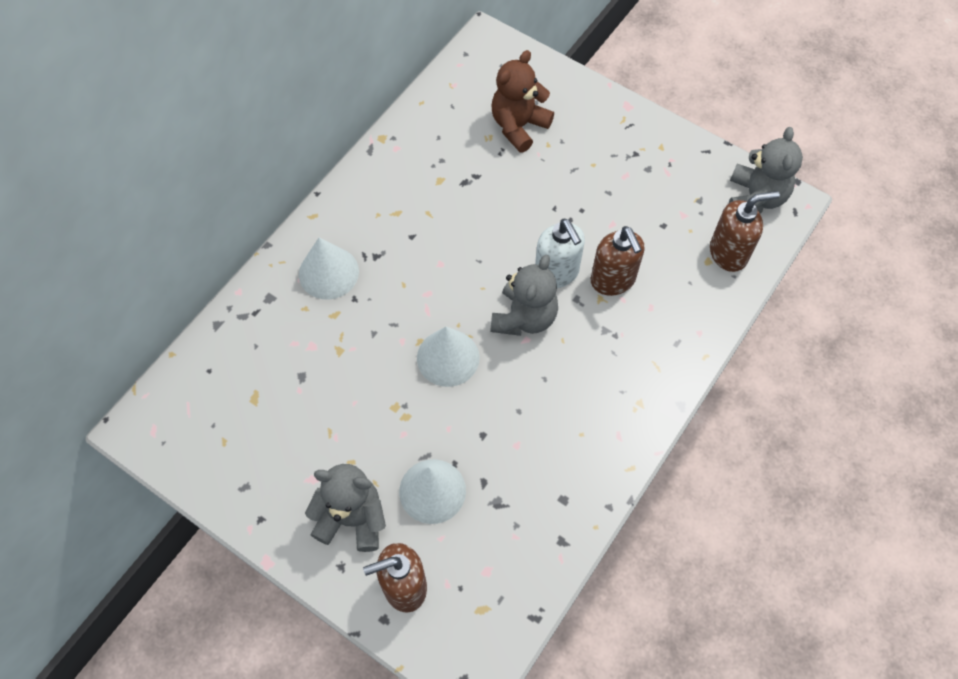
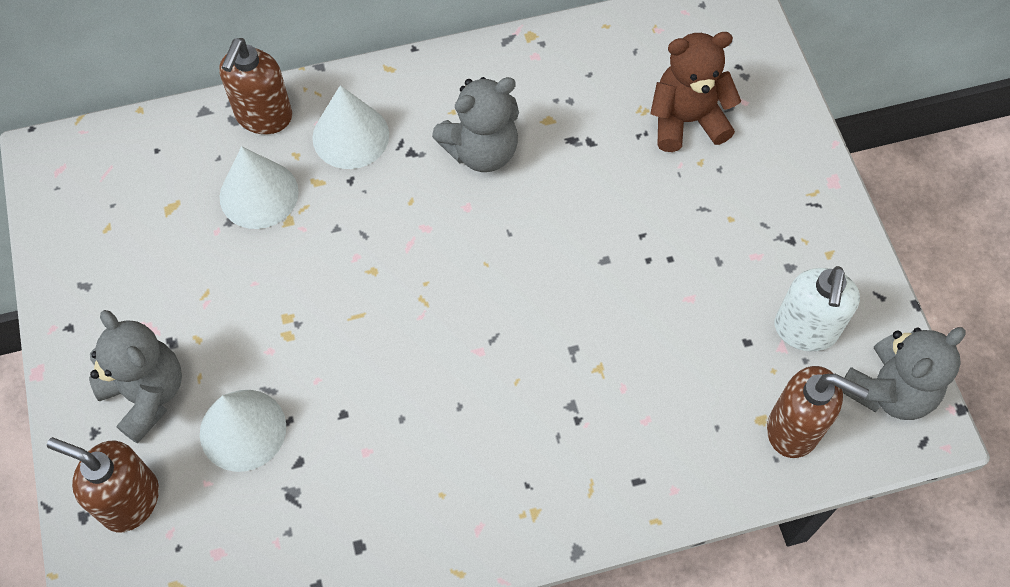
camera: 40 degrees right, 0 degrees up
(448, 357) = (383, 308): white cone -> white cone (259, 194)
(524, 317) = (499, 327): grey teddy bear -> grey teddy bear (481, 151)
(557, 273) = (578, 306): white soap dispenser -> white soap dispenser (805, 330)
(613, 280) = (631, 359): brown soap dispenser -> brown soap dispenser (263, 116)

